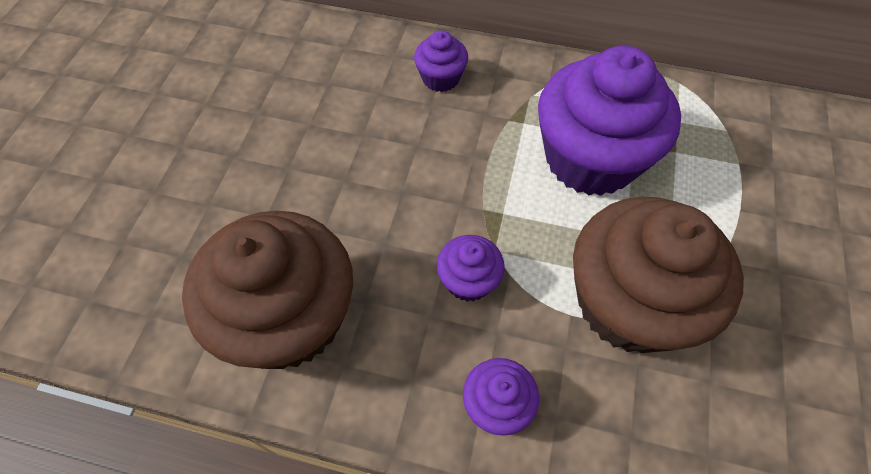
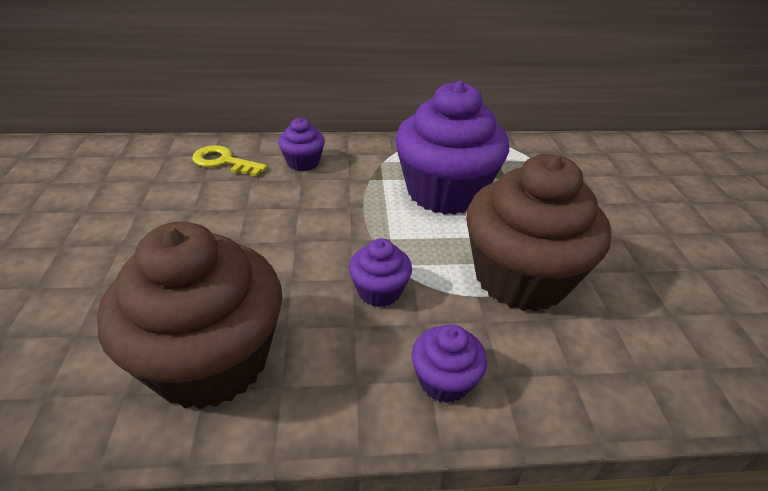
camera: 20 degrees left, 20 degrees down
(355, 59) = (224, 161): none -> yellow key

